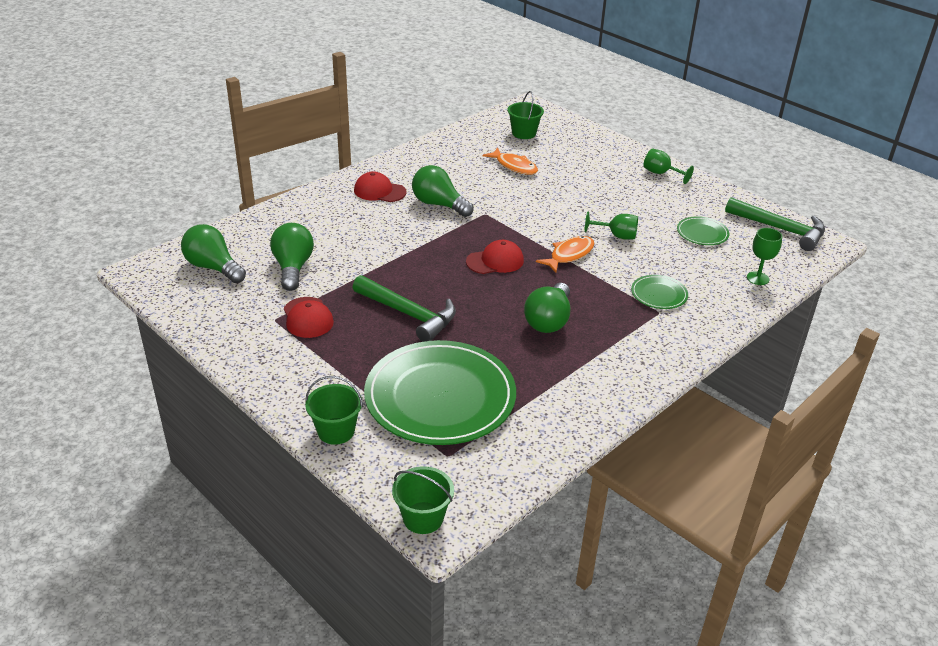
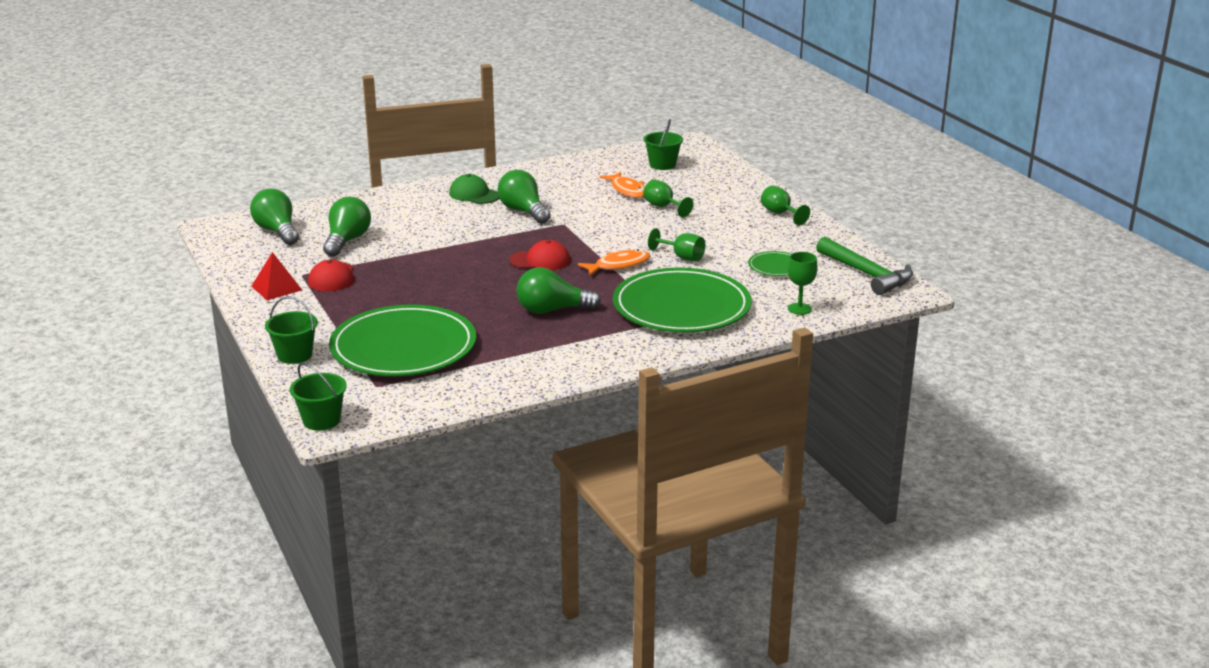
camera: 20 degrees right, 10 degrees down
(259, 342) = (276, 288): none -> red pyramid
(379, 191) = (474, 194): red cap -> green cap
(409, 314) = (424, 287): green hammer -> none
(549, 320) = (552, 310): green light bulb -> green light bulb turned 45 degrees clockwise
(559, 181) = (663, 207): none -> green goblet
(659, 294) = (681, 306): green plate -> green plate, size x2.32

